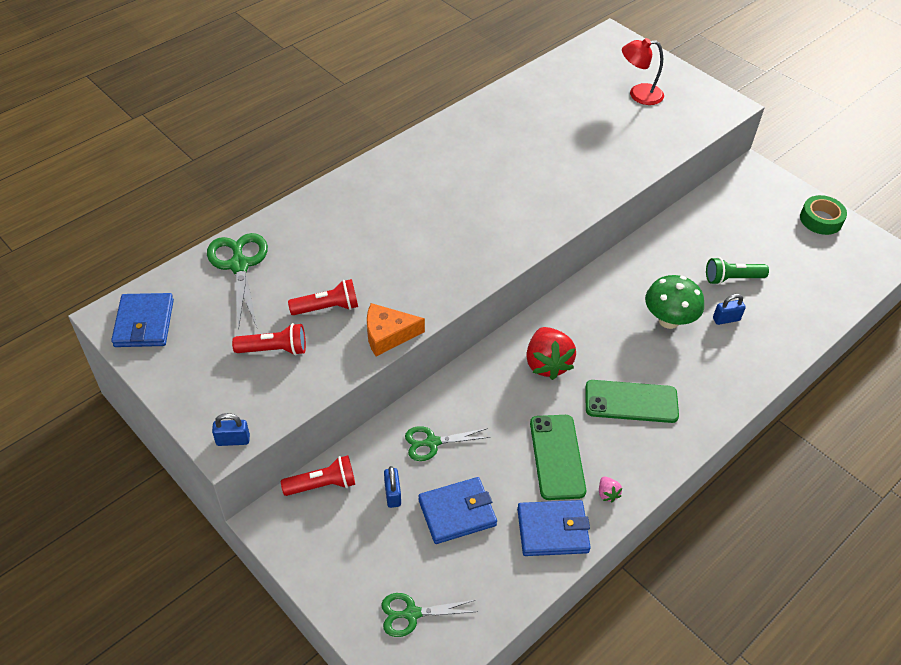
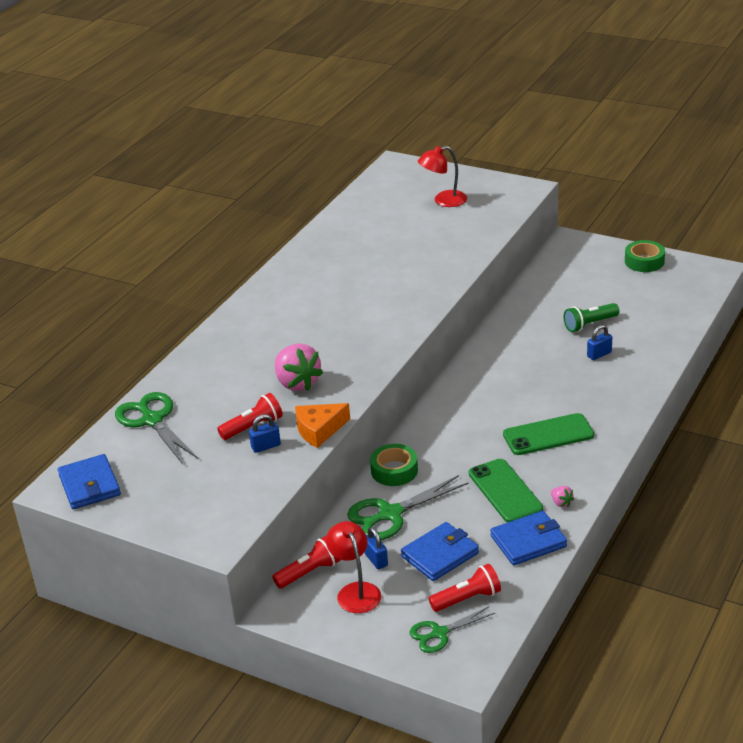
camera: 15 degrees left, 15 degrees down
(233, 440) = (225, 540): blue padlock -> blue padlock (266, 446)
(274, 350) = (223, 469): red flashlight -> red flashlight (467, 599)
(355, 526) = (355, 591): none -> red lamp
(395, 268) = (297, 383): none -> pink strawberry
(432, 442) = (391, 514): green scissors -> green scissors, size x1.59
(460, 390) = (394, 470): none -> green tape
(547, 364) = (461, 430): red strawberry -> none
(668, 320) = (550, 369): green mushroom -> none

